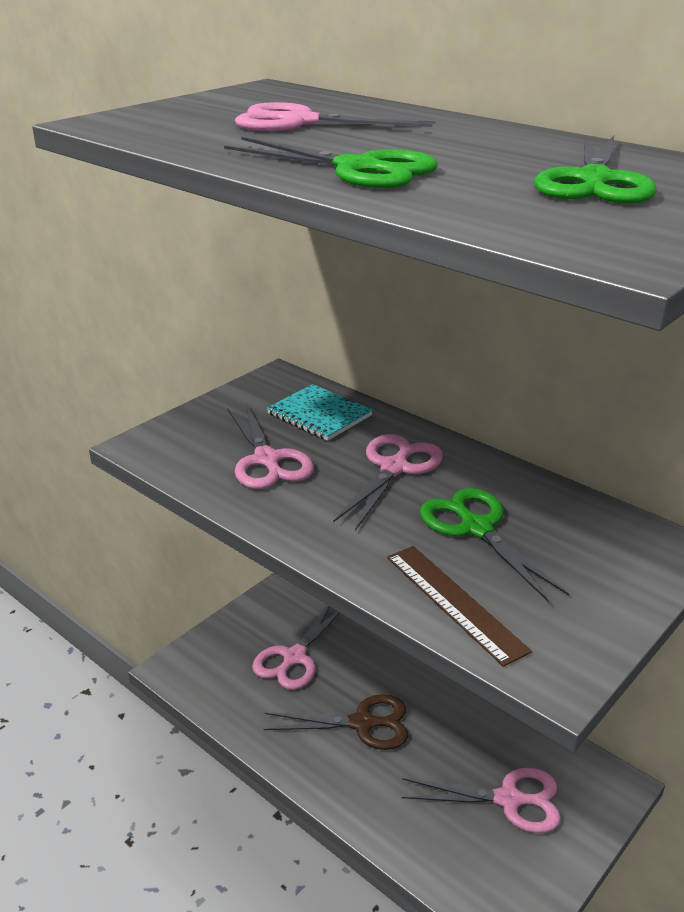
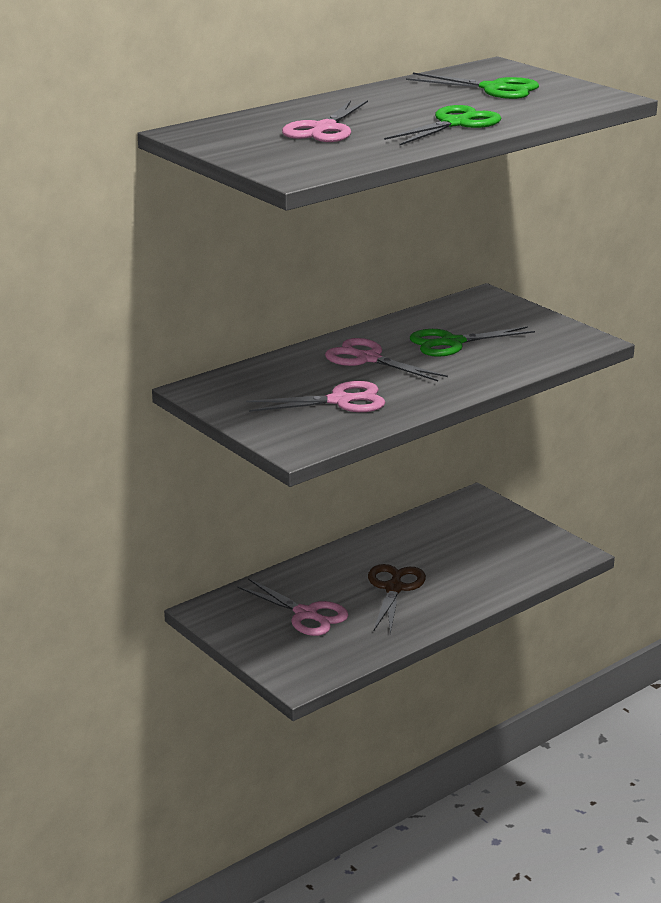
camera: 80 degrees left, 5 degrees down
(319, 415) = (274, 378): turquoise notebook -> none
(454, 602) = (527, 358): brown ruler -> none
(509, 800) = (480, 538): pink scissors -> none

